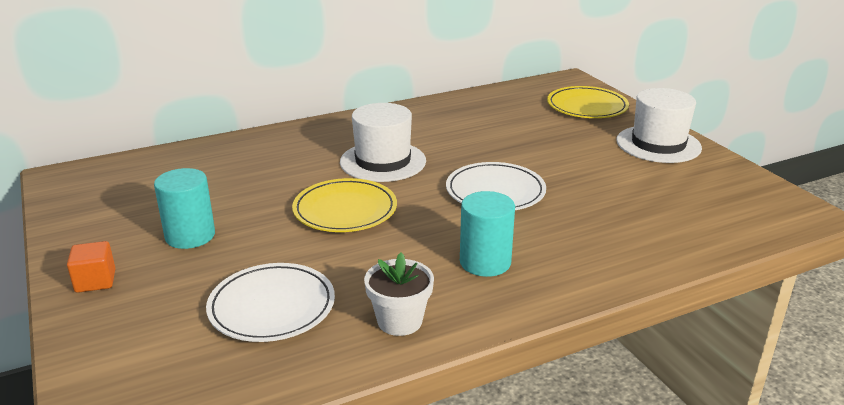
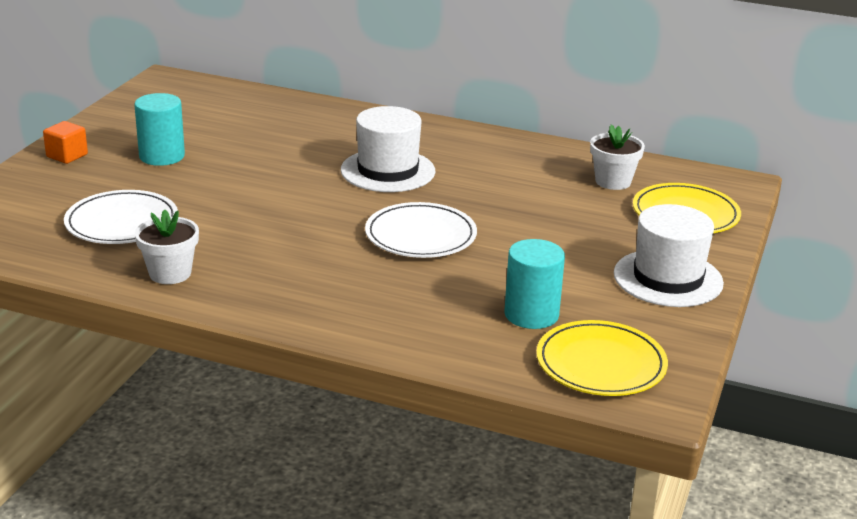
camera: 45 degrees right, 0 degrees up
(345, 210) = (285, 190): yellow plate -> yellow plate (601, 364)
(485, 262) = (298, 274): turquoise cylinder -> turquoise cylinder (531, 314)
(516, 106) = (613, 181): none -> white flower pot

